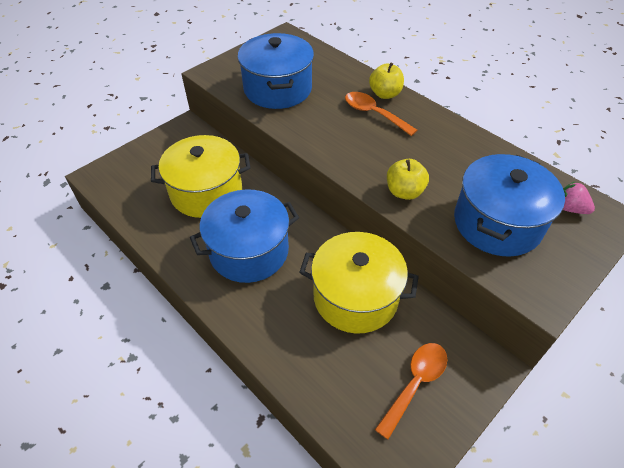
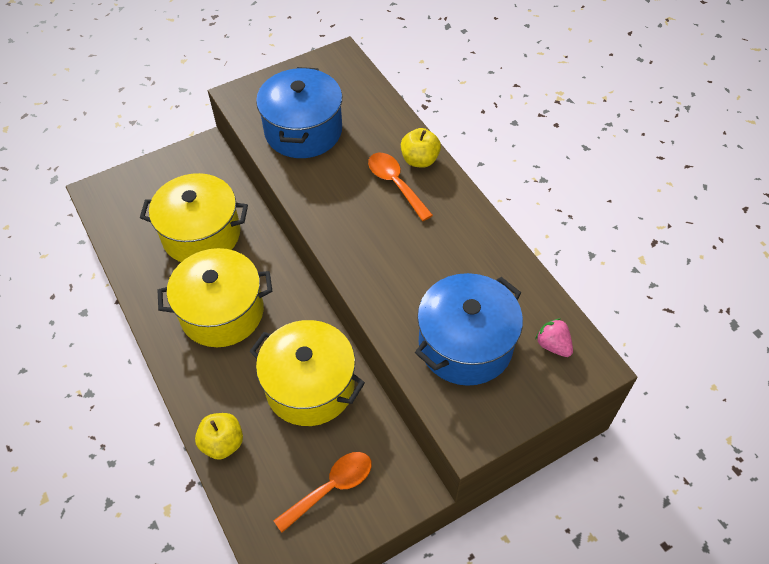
camera: 15 degrees right, 5 degrees up
(249, 251) = (222, 312): blue pot -> yellow pot
(404, 192) = (385, 288): yellow apple -> yellow apple (222, 443)

